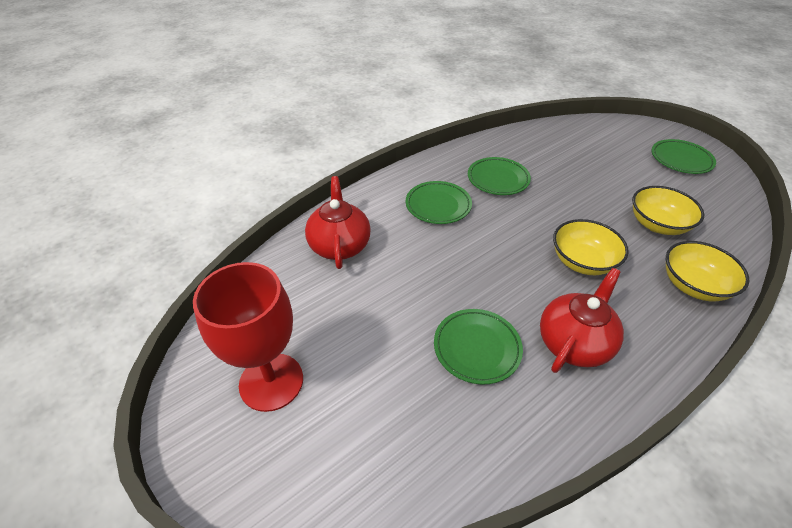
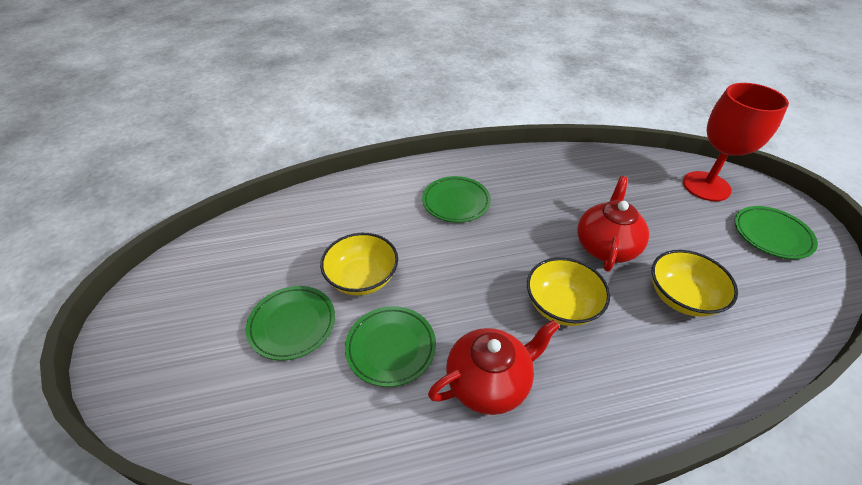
camera: 25 degrees right, 0 degrees up
(271, 382) = (206, 305): red goblet -> red goblet (706, 186)
(339, 245) = (342, 210): red teapot -> red teapot (606, 246)
(498, 179) = (535, 194): green plate -> green plate (292, 324)
(693, 285) = (674, 378): yellow bowl -> yellow bowl (362, 278)

